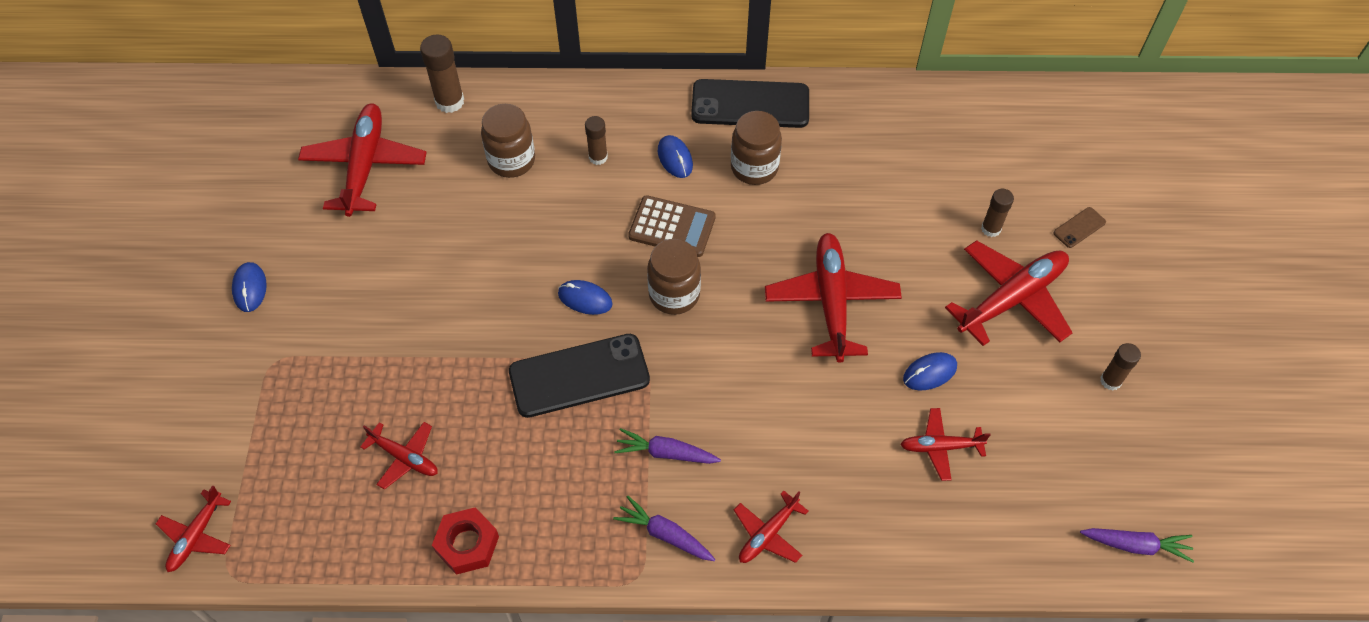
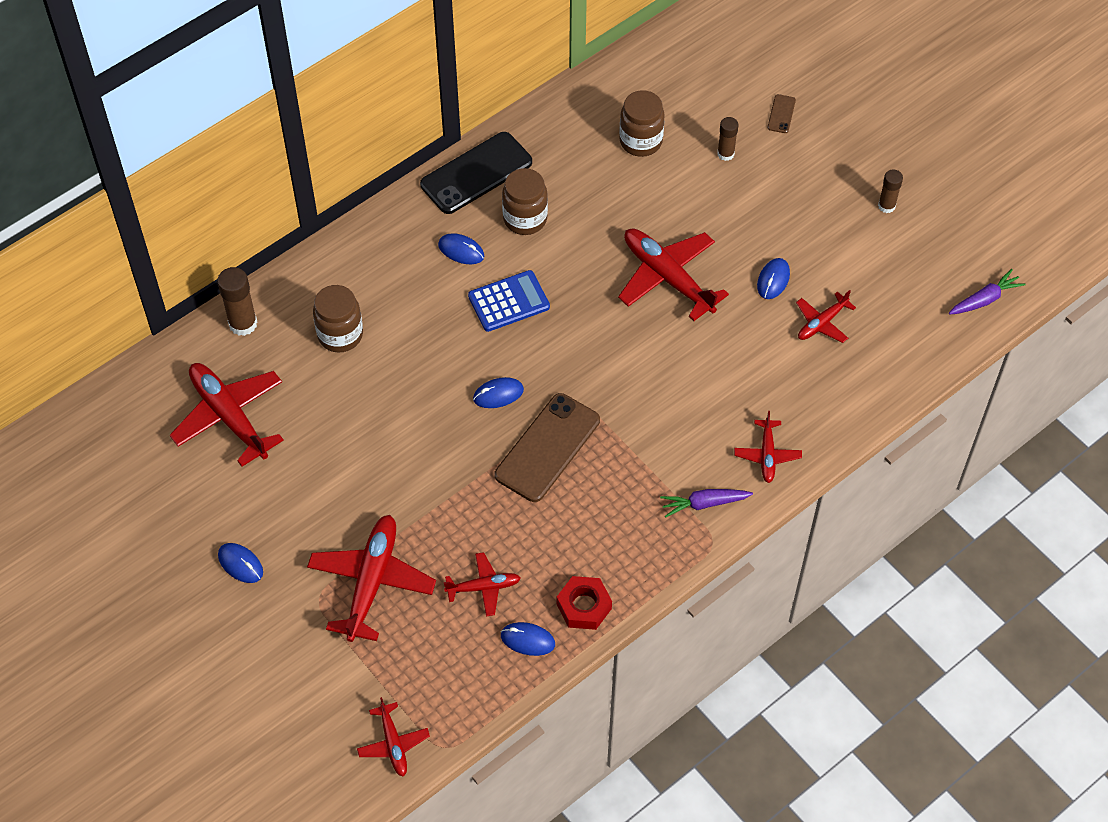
camera: 40 degrees left, 0 degrees up
(391, 535) = (527, 640): none -> blue mouse
(579, 376) = (547, 448): black phone -> brown phone
(598, 157) = (403, 288): brown glue stick -> none
(666, 453) = (655, 454): purple carrot -> none
(672, 227) = (509, 302): brown calculator -> blue calculator
(674, 294) = (557, 347): brown jar -> brown jar (640, 141)
(1011, 299) = (781, 194): red plane -> red plane (371, 582)

